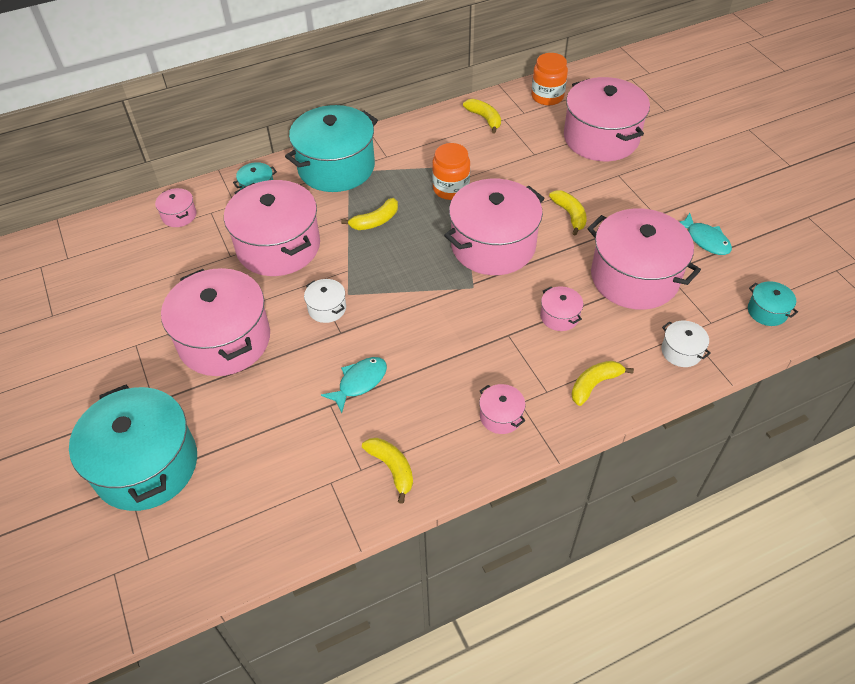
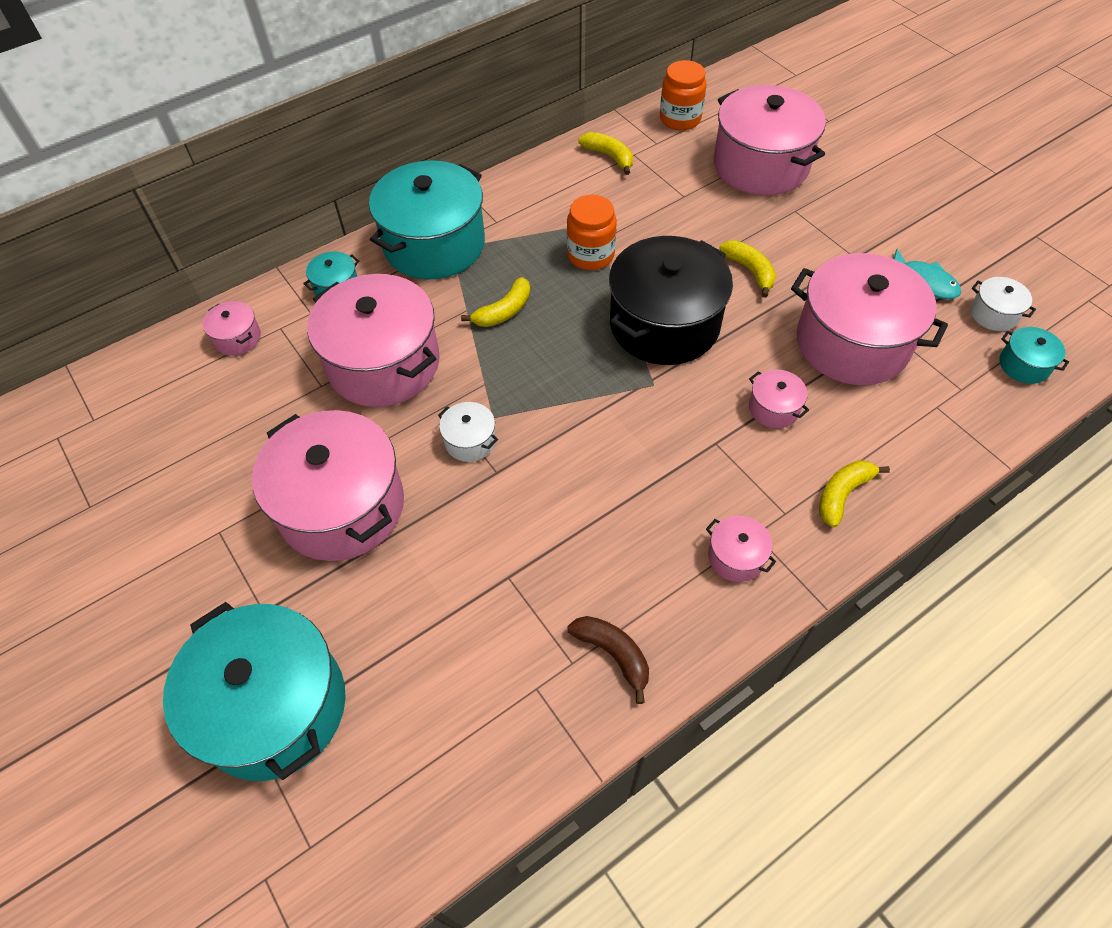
camera: 10 degrees left, 5 degrees up
(359, 382) = (539, 538): turquoise fish -> none
(392, 468) = (613, 654): yellow banana -> brown banana
(493, 245) = (664, 324): pink pot -> black pot
(681, 351) = (936, 433): white pot -> white pot (993, 314)

